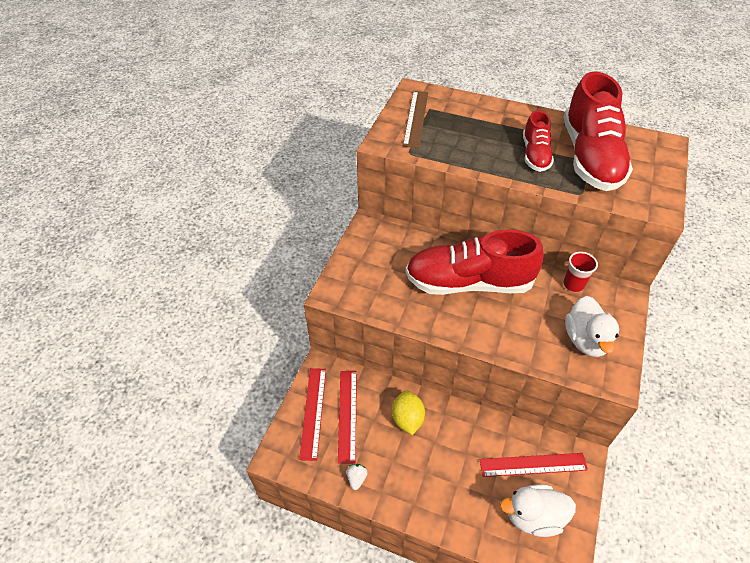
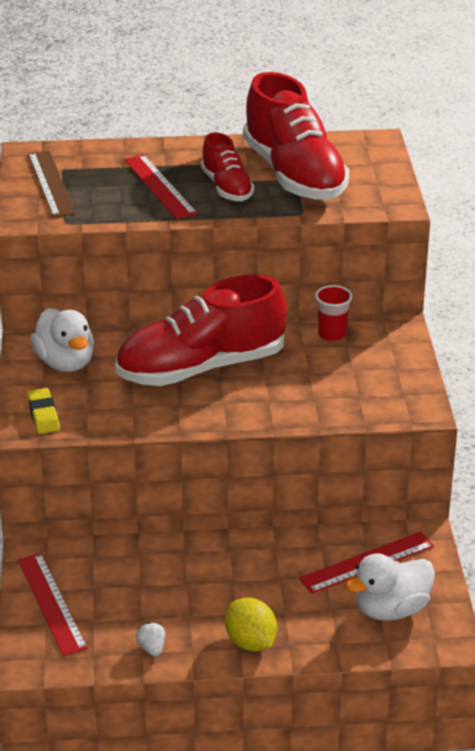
camera: 25 degrees left, 15 degrees down
(347, 414) = (101, 591): red ruler -> red ruler (159, 186)
(348, 286) = (43, 414): none -> yellow eraser
(407, 419) = (185, 569): yellow lemon -> yellow lemon (250, 642)
(585, 340) = (371, 383): white duck -> white duck (65, 362)

